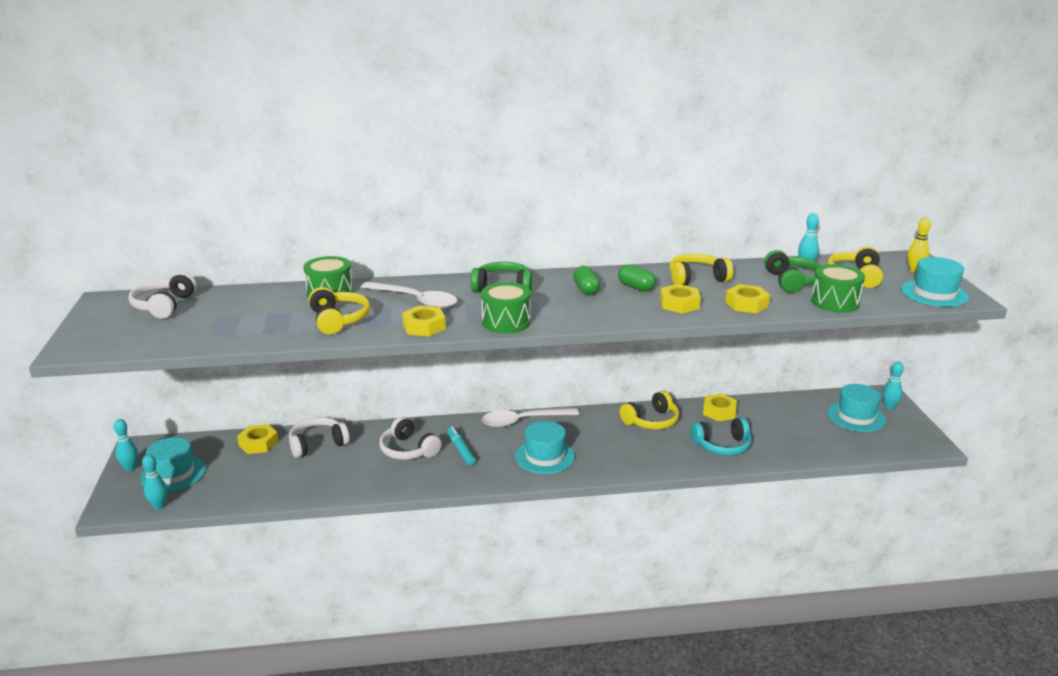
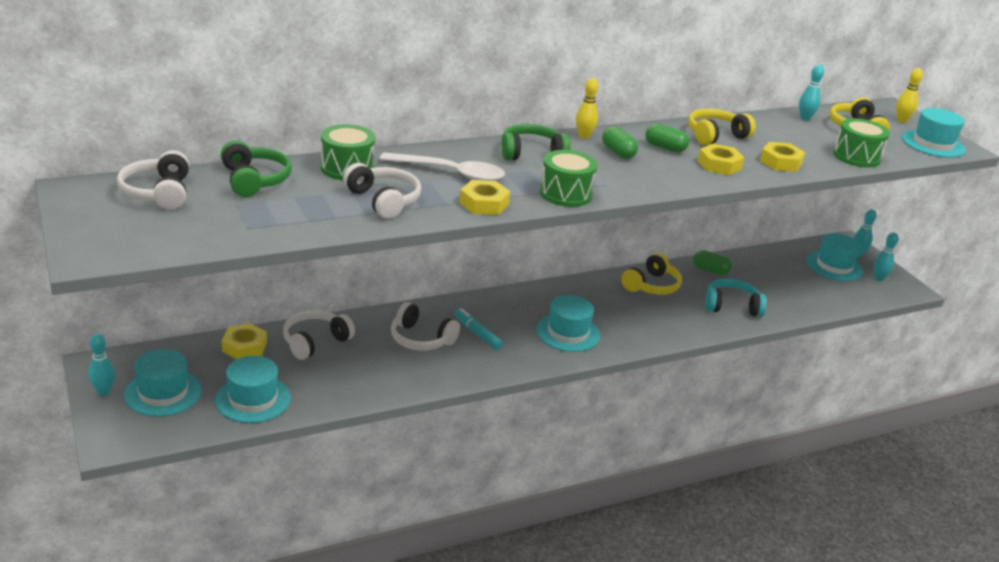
camera: 20 degrees left, 5 degrees up
(159, 506) = (170, 432): turquoise bowling pin -> turquoise bowling pin (878, 278)
(239, 486) = (253, 399): none -> turquoise hat
(338, 320) = (384, 200): yellow headphones -> white headphones
(523, 421) = (524, 296): white spoon -> none
(564, 275) = (584, 136): none -> yellow bowling pin
(719, 412) = (710, 270): yellow nut -> green capsule
(722, 446) = (731, 306): turquoise headphones -> turquoise headphones turned 150 degrees counterclockwise
(792, 281) = (804, 135): green headphones -> green headphones (254, 180)

